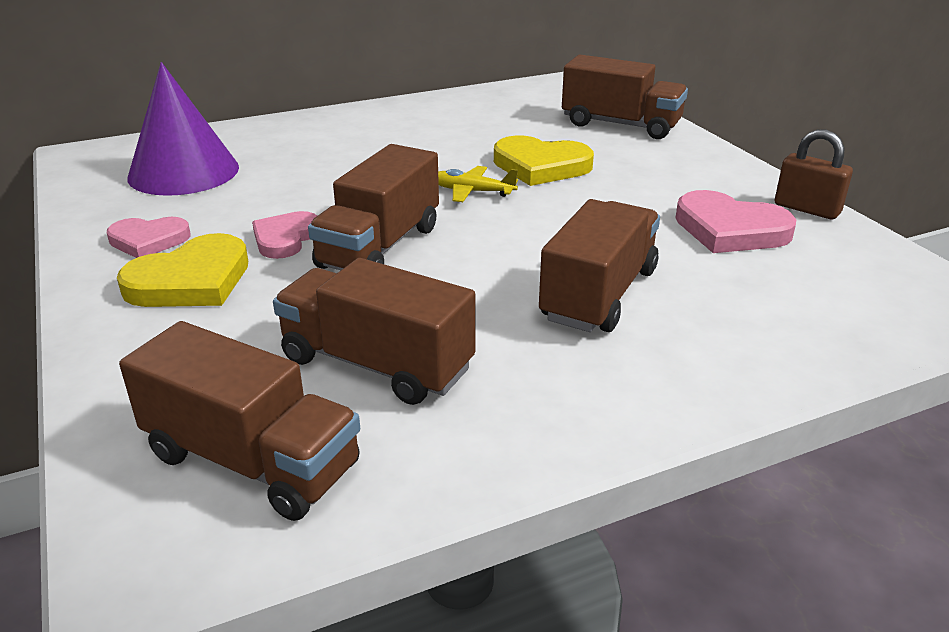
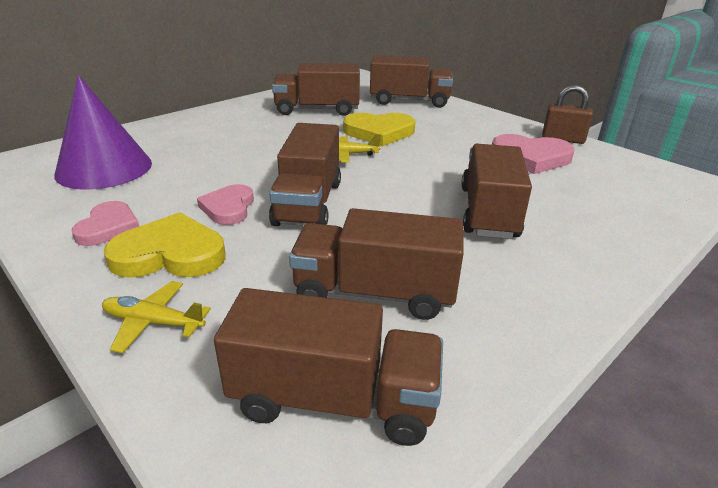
camera: 20 degrees left, 0 degrees up
(131, 348) = (153, 323): none -> yellow plane
(148, 240) = (108, 227): pink heart -> pink heart turned 60 degrees counterclockwise
(191, 280) = (170, 254): yellow heart -> yellow heart turned 120 degrees counterclockwise
(482, 125) = (317, 110): none -> brown truck

